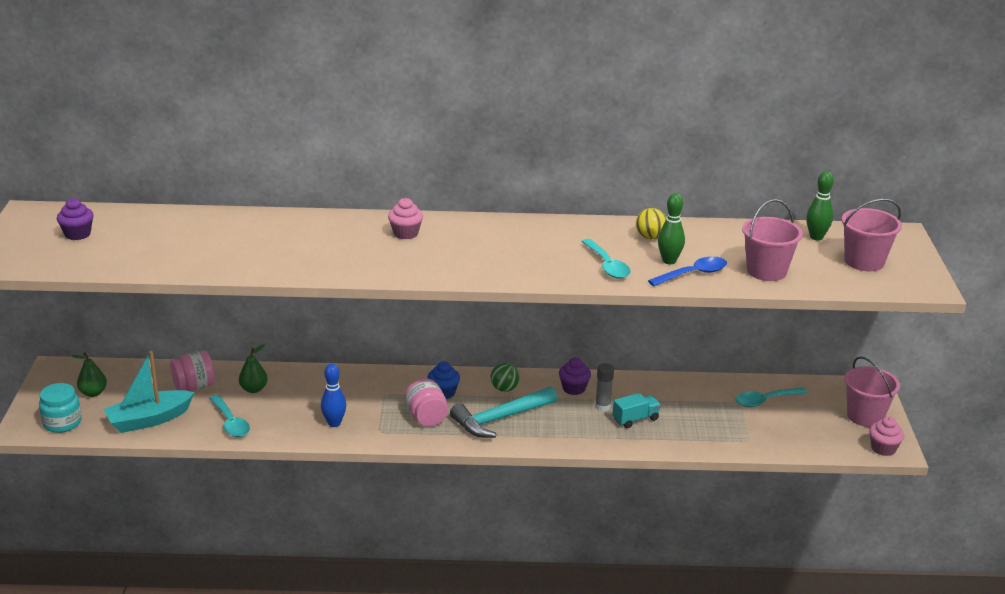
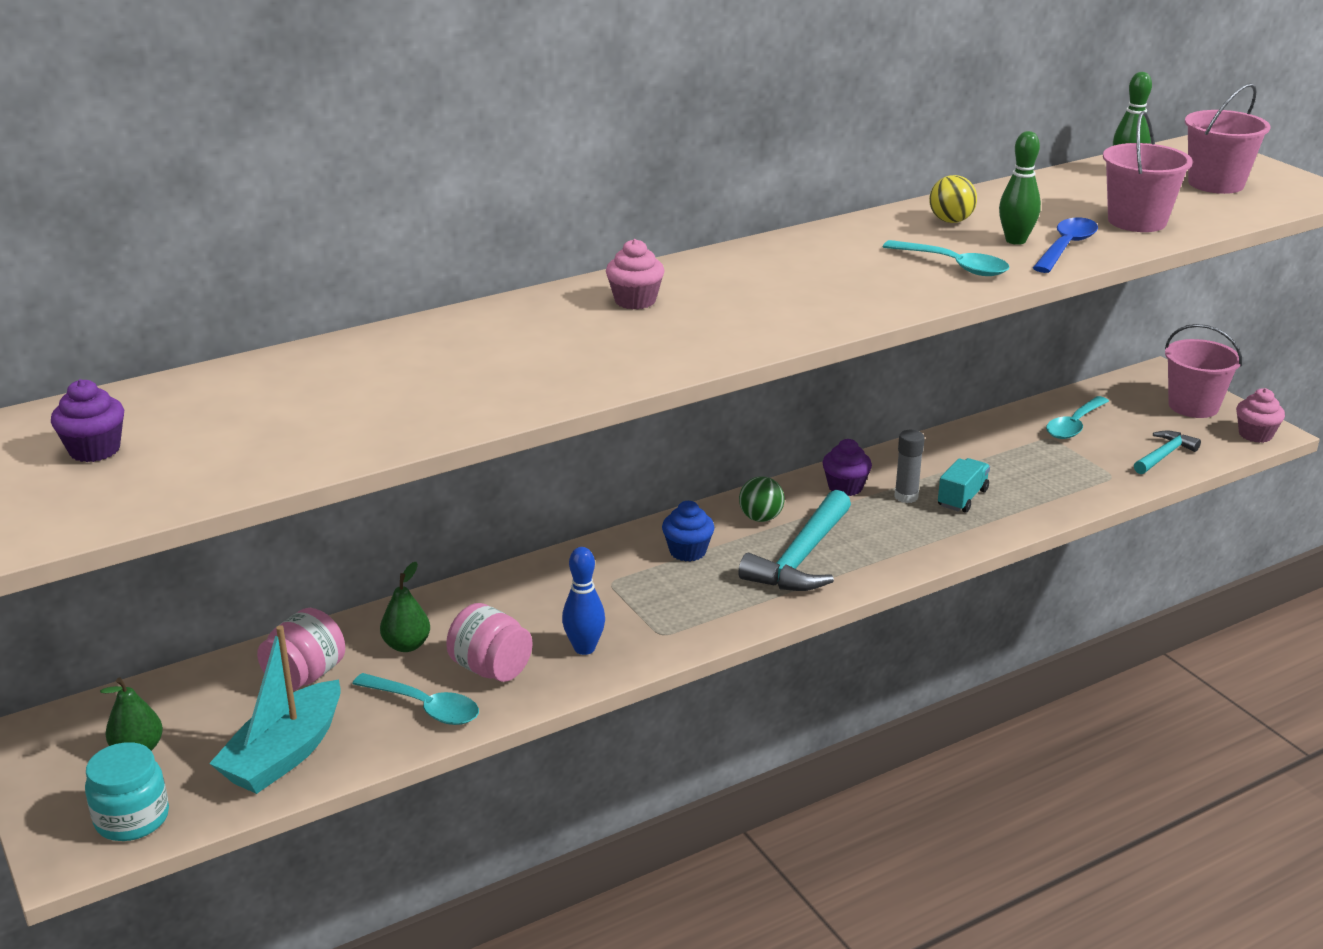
camera: 30 degrees left, 0 degrees up
(426, 418) = (704, 592): pink jar -> pink jar (491, 669)
(800, 439) = (1164, 455): none -> turquoise hammer

